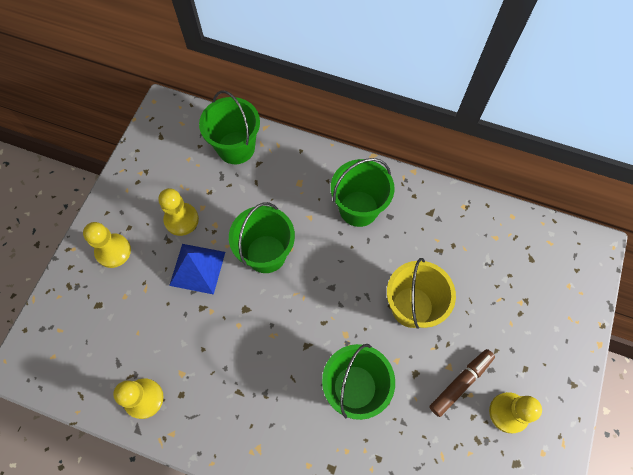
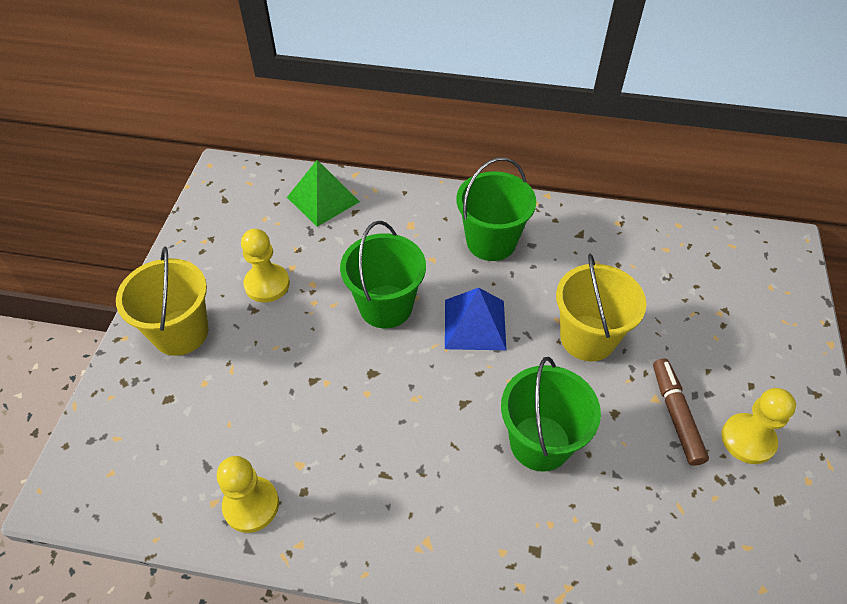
camera: 10 degrees left, 15 degrees down
(113, 251) = (180, 332): yellow pawn -> yellow bucket
(197, 268) = (298, 335): blue pyramid -> blue pyramid (475, 324)
(236, 148) = (323, 199): green bucket -> green pyramid
(460, 383) = (676, 415): brown marker -> brown marker turned 45 degrees counterclockwise

